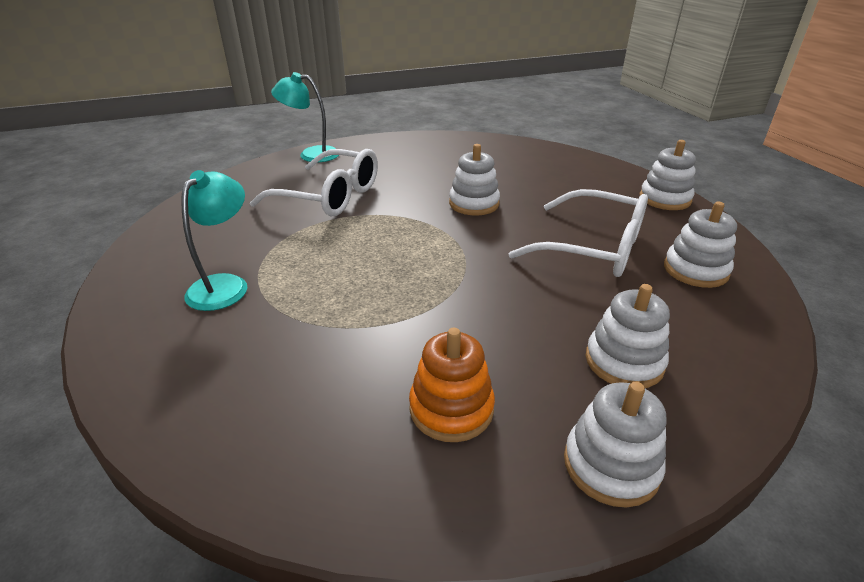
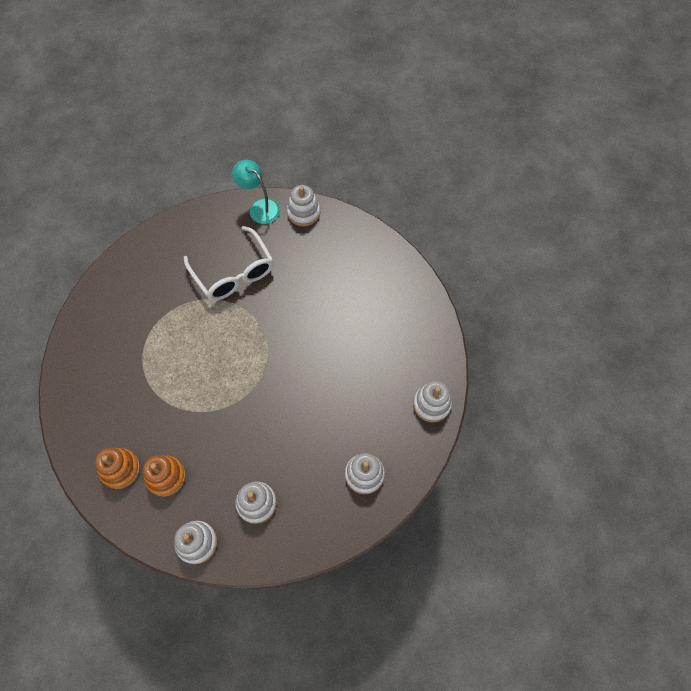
camera: 35 degrees right, 30 degrees up
(225, 285) = (131, 331): turquoise lamp -> none
(356, 445) = (120, 469): none -> orange stacking toy
(474, 204) = (308, 334): white stacking toy -> white stacking toy (303, 212)
(594, 248) = (332, 420): white glasses -> none

